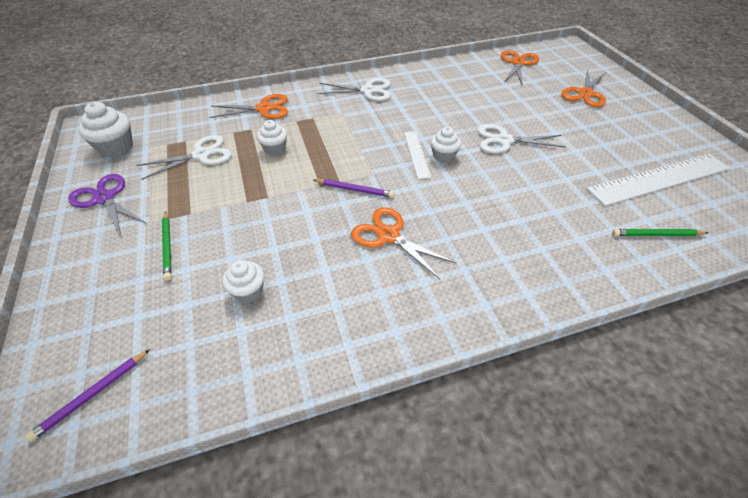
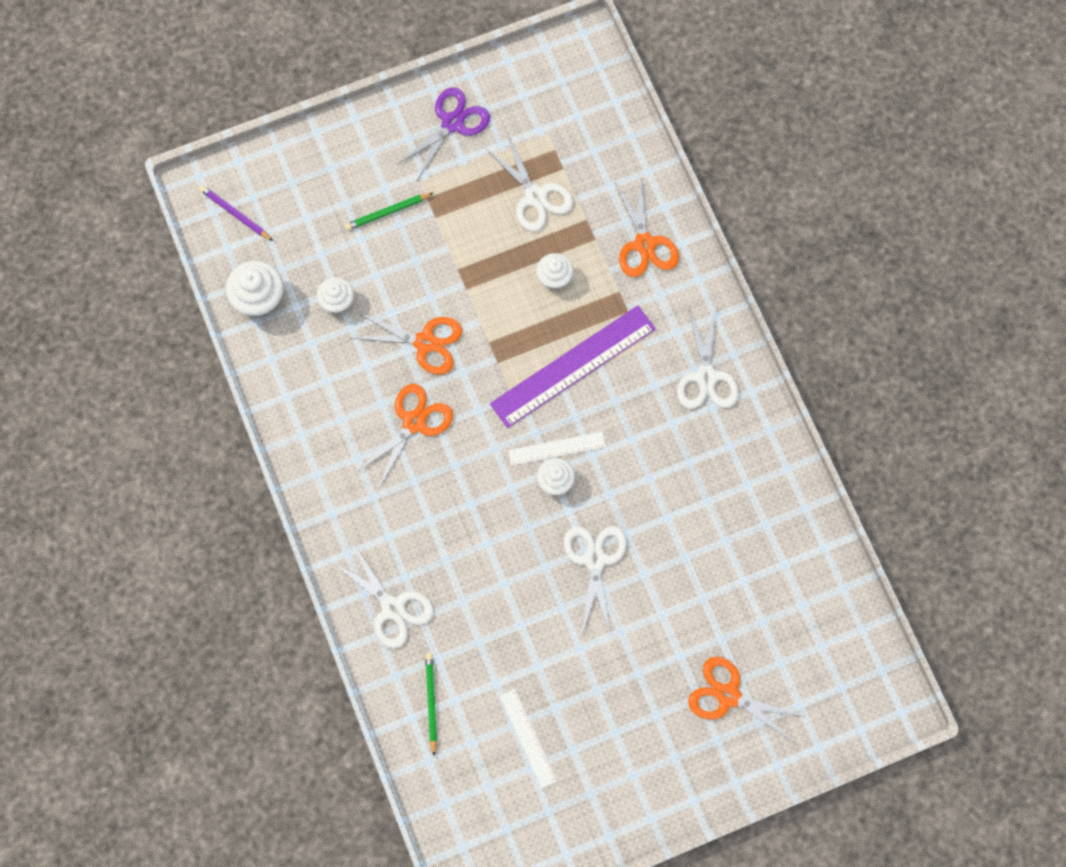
camera: 85 degrees right, 25 degrees up
(116, 147) = (543, 95): white cupcake -> white cupcake (259, 299)
(350, 143) = (573, 366): none -> purple ruler
(355, 190) = (484, 381): purple pencil -> none
(518, 63) = (818, 608): orange scissors -> orange scissors (425, 342)
(575, 258) = (393, 608): none -> white scissors
(659, 179) = (528, 738): white ruler -> white ruler, size x0.53

